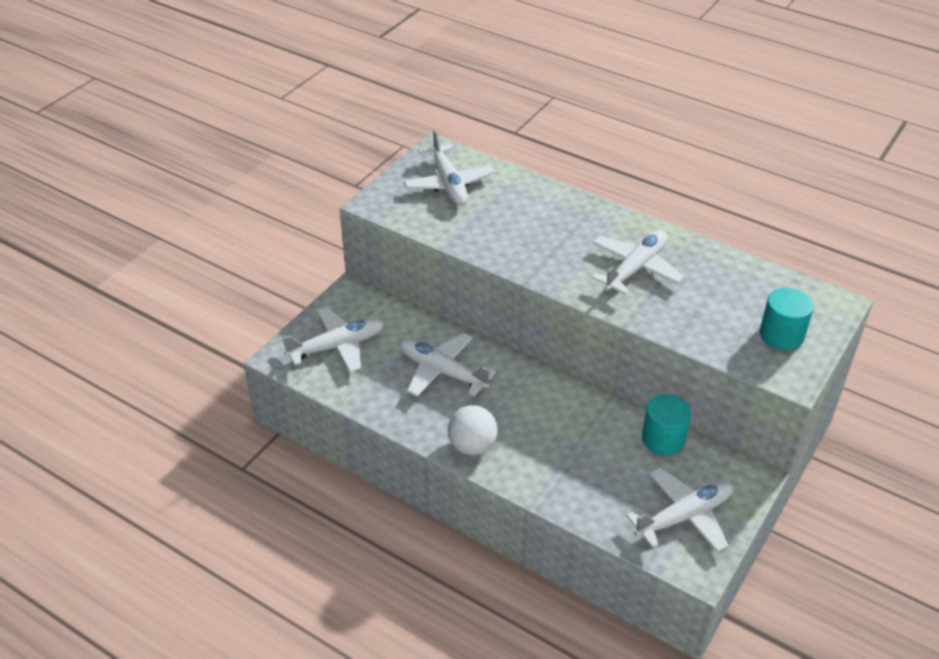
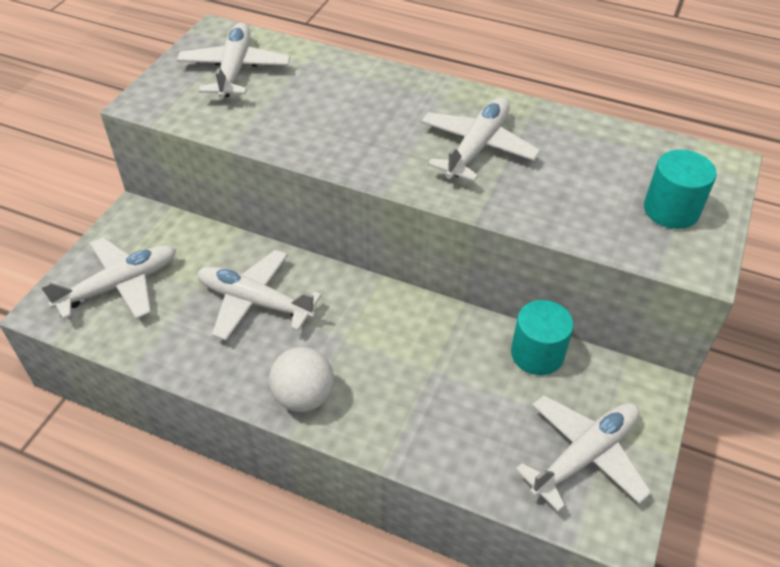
camera: 10 degrees left, 5 degrees up
(448, 184) = (235, 70): white plane -> white plane turned 150 degrees counterclockwise

